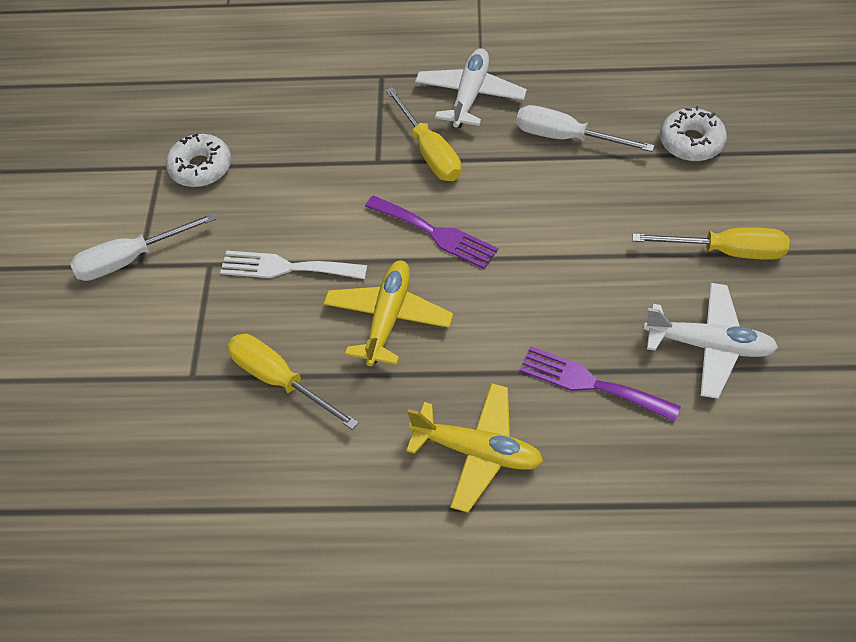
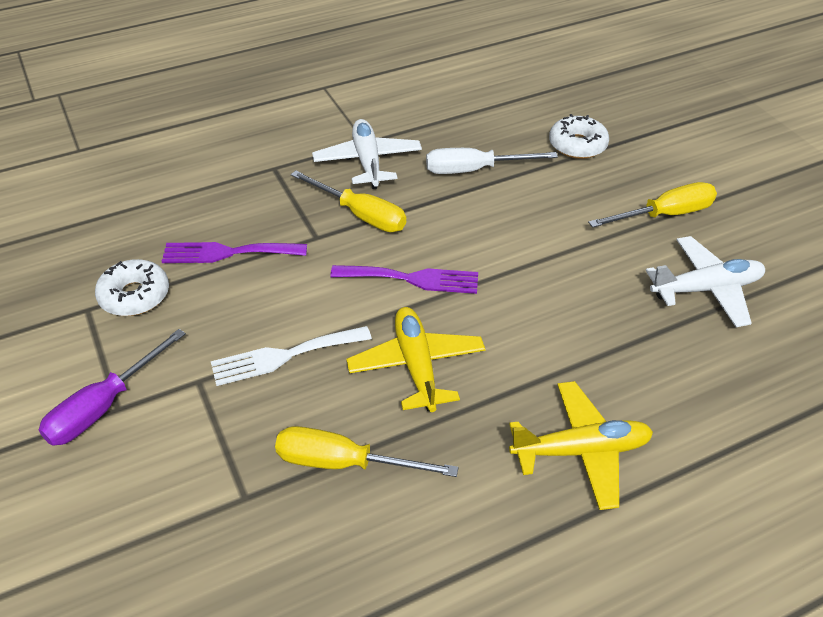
camera: 30 degrees left, 10 degrees down
(130, 259) = (104, 406): white screwdriver -> purple screwdriver
(591, 383) = (636, 354): purple fork -> purple fork (227, 253)

